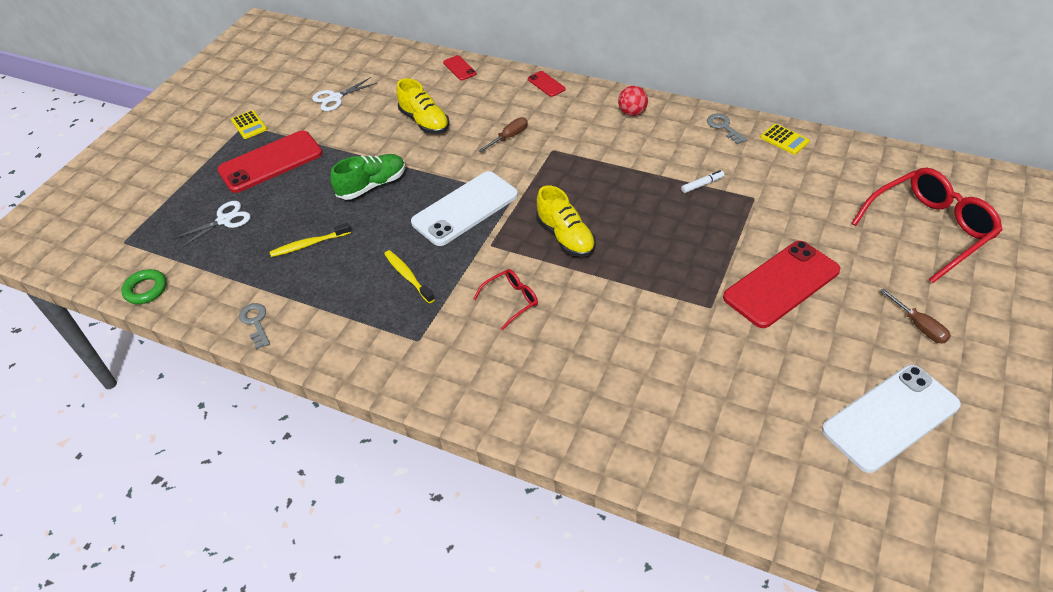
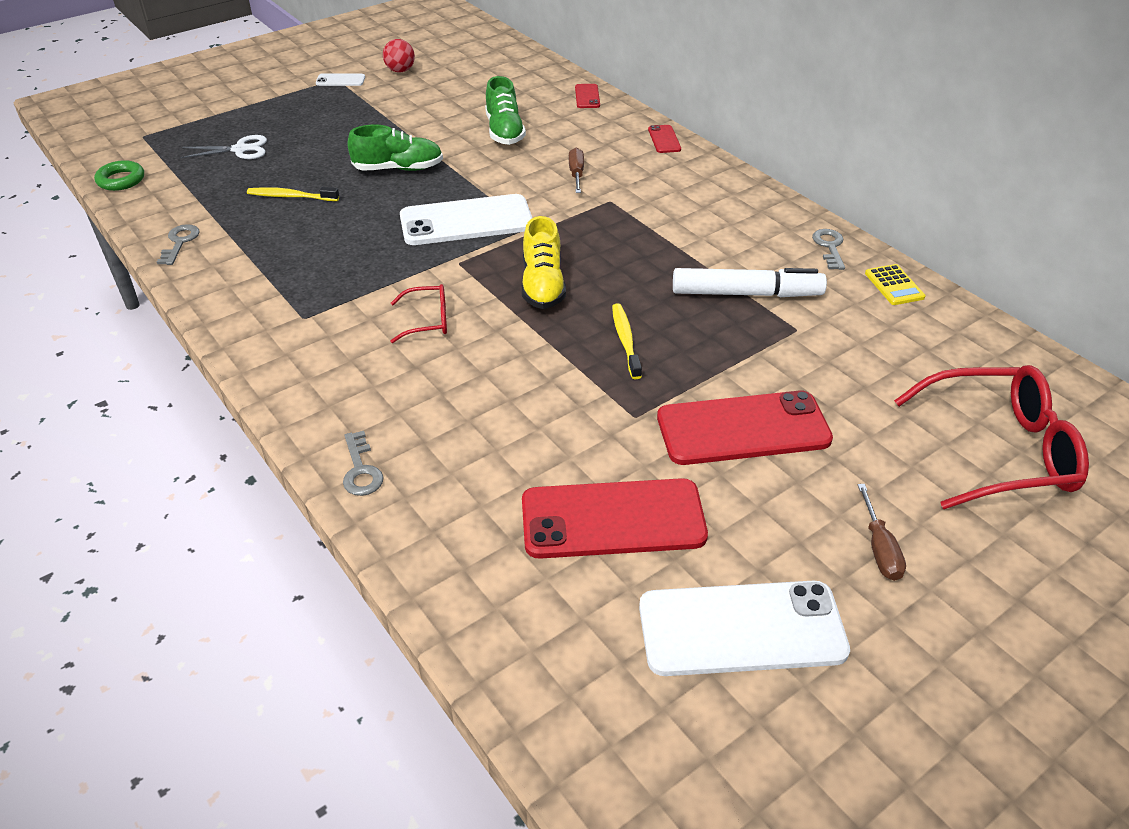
camera: 25 degrees right, 5 degrees down
(249, 125) = (340, 80): yellow calculator -> white phone
(271, 162) = (328, 117): red phone -> red phone (613, 519)
(335, 98) = (440, 84): white scissors -> none
(408, 276) = (351, 258): yellow toothbrush -> yellow toothbrush (625, 340)
(424, 122) = (504, 131): yellow shoe -> green shoe
(509, 137) = (576, 174): brown screwdriver -> brown screwdriver turned 75 degrees counterclockwise
(571, 435) = (361, 470): none -> grey key
(632, 113) = (734, 197): red ball -> red ball (400, 71)
(702, 185) = (746, 293): white marker -> white marker, size x2.36

